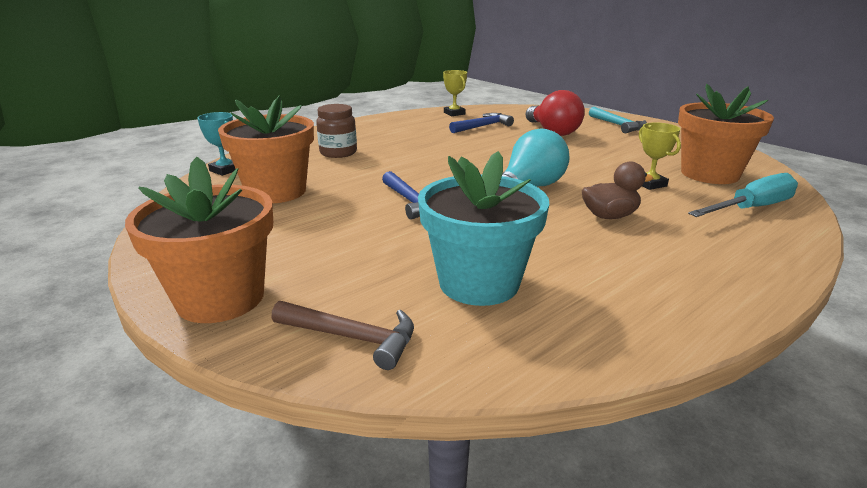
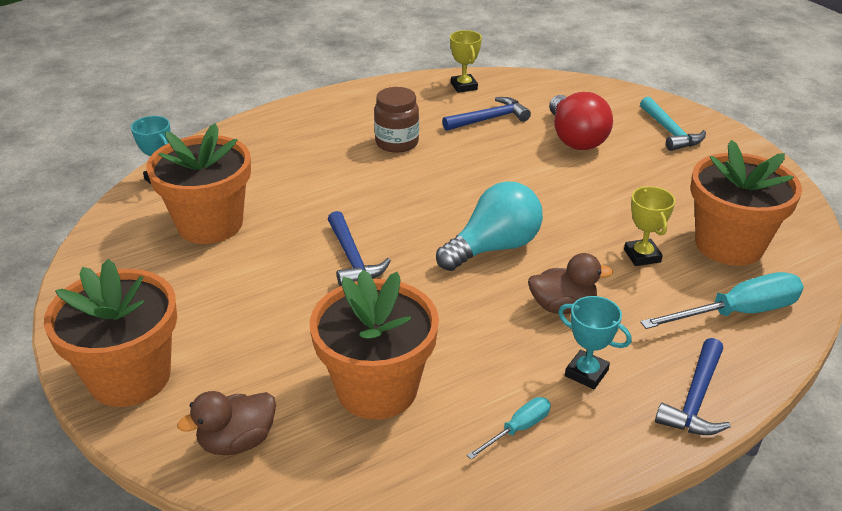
camera: 10 degrees right, 10 degrees up
(338, 153) = (295, 158): brown jar -> brown jar (397, 143)
(353, 338) = (237, 441): brown hammer -> brown duck
(479, 283) = (377, 389): turquoise flower pot -> orange flower pot
(630, 298) = (518, 429): none -> turquoise screwdriver
(661, 254) = (586, 373): none -> turquoise trophy
(768, 262) = (695, 399): none -> blue hammer

